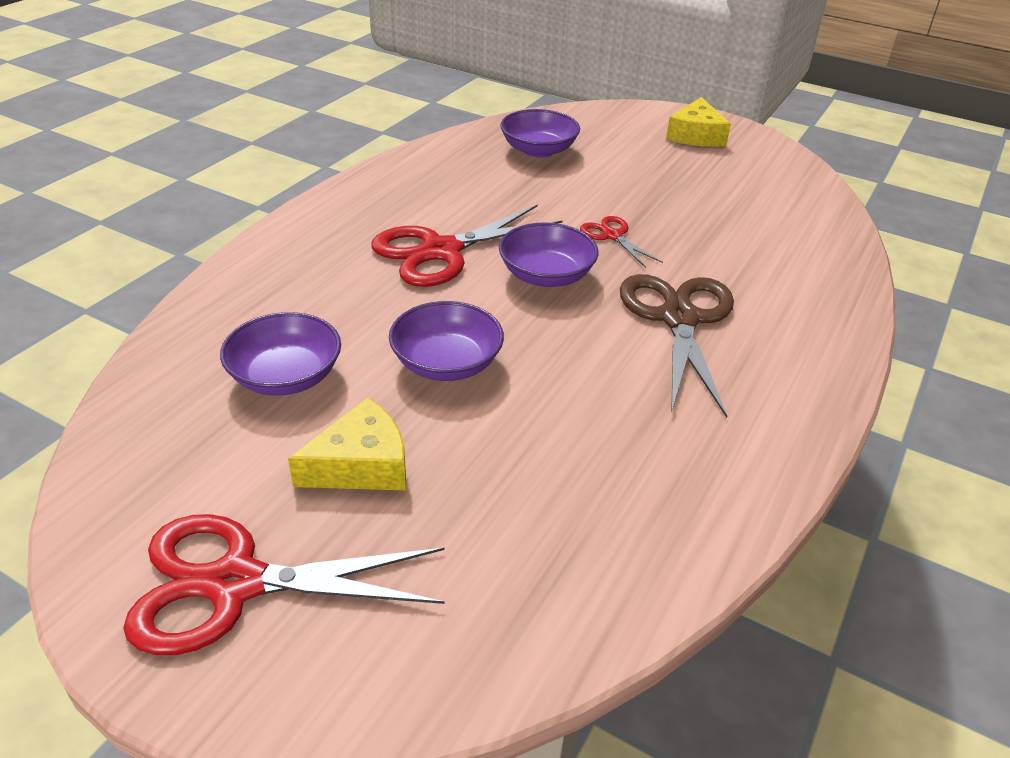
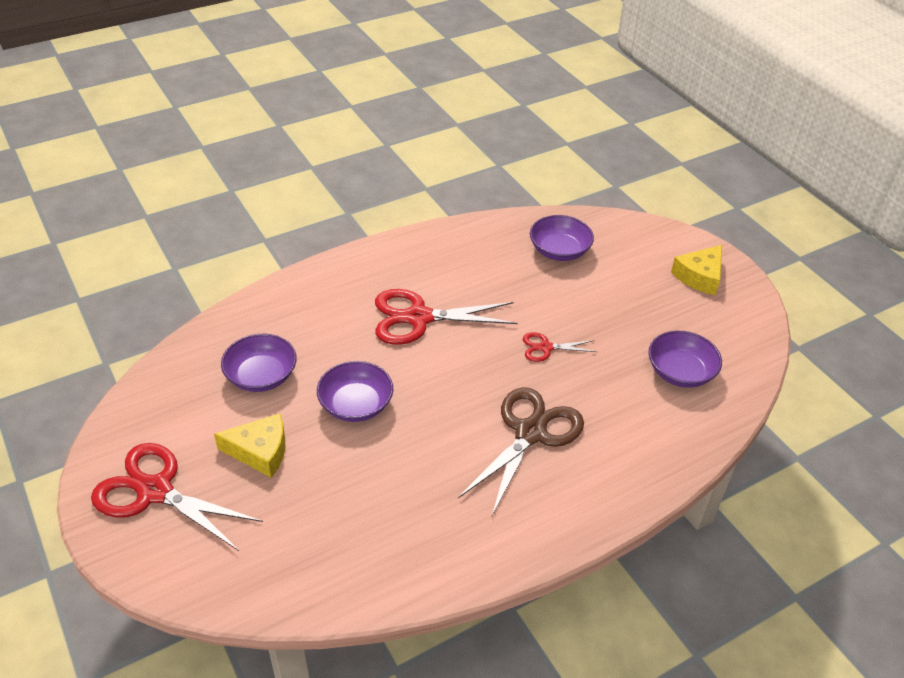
camera: 30 degrees right, 5 degrees up
(546, 275) = (471, 363): purple bowl -> purple bowl (680, 372)
(612, 236) = (546, 348): red scissors -> red scissors turned 90 degrees counterclockwise

